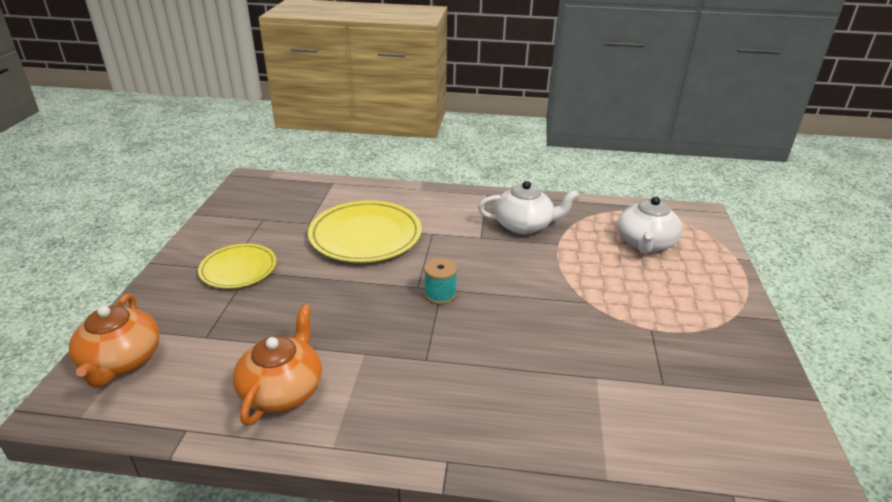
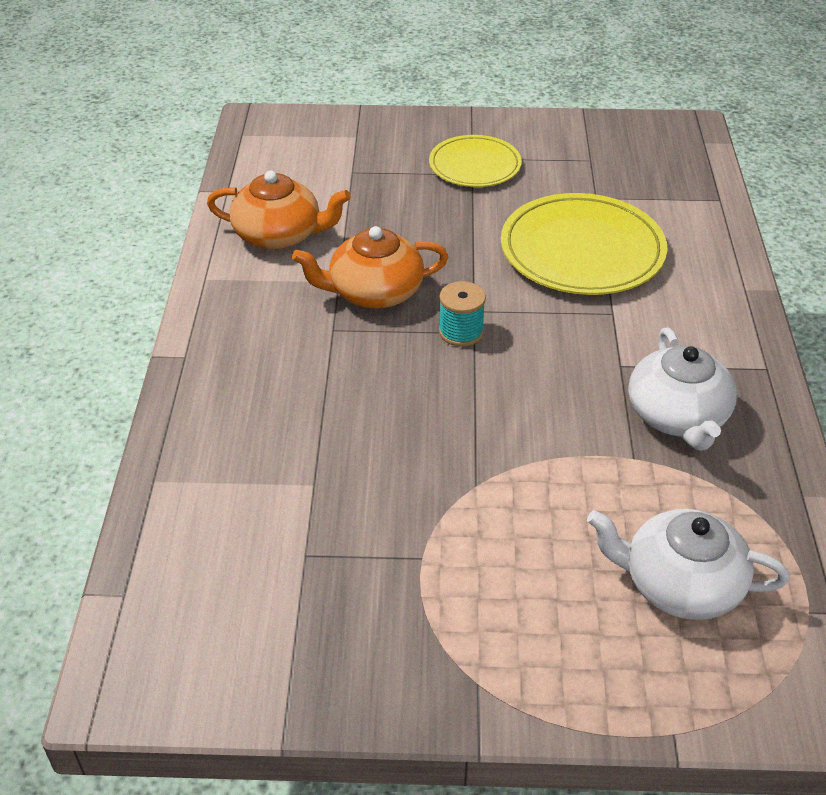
camera: 85 degrees right, 10 degrees up
(121, 361) = (312, 134): orange teapot -> orange teapot (374, 292)

